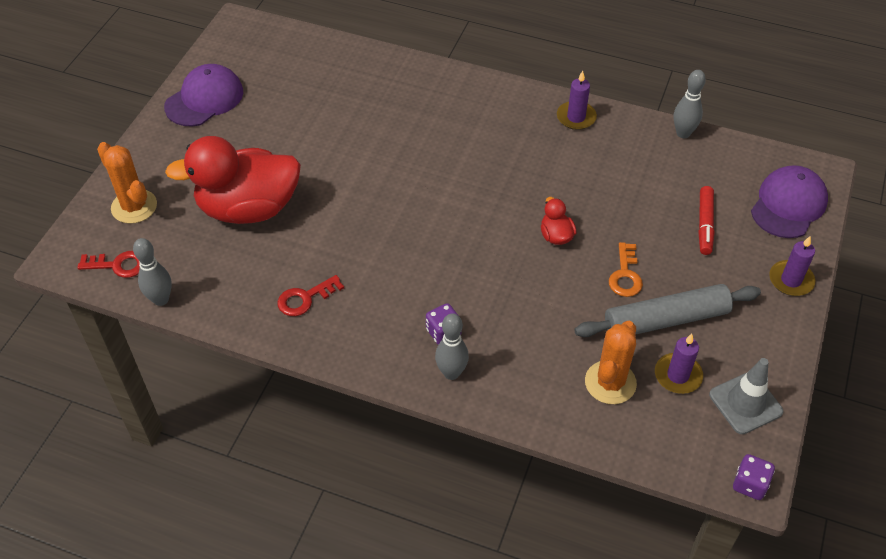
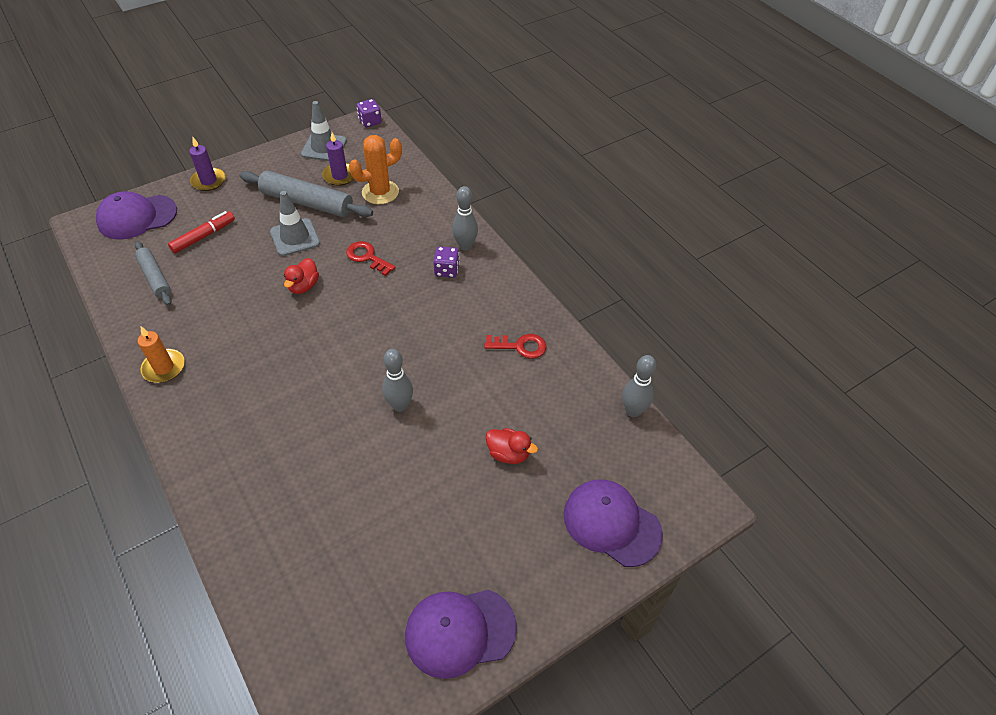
camera: 145 degrees left, 0 degrees up
(118, 265) = (655, 466): red key -> red key (367, 257)
(134, 206) = (611, 523): orange cactus -> purple cap
(248, 208) = (508, 454): red duck -> red duck, size x0.41
(576, 117) = (164, 368): purple candle -> orange candle
(625, 275) = (295, 237): orange key -> grey traffic cone
(683, 133) = (114, 303): grey bowling pin -> grey bowling pin (400, 405)
(686, 168) = (155, 277): none -> grey rolling pin

